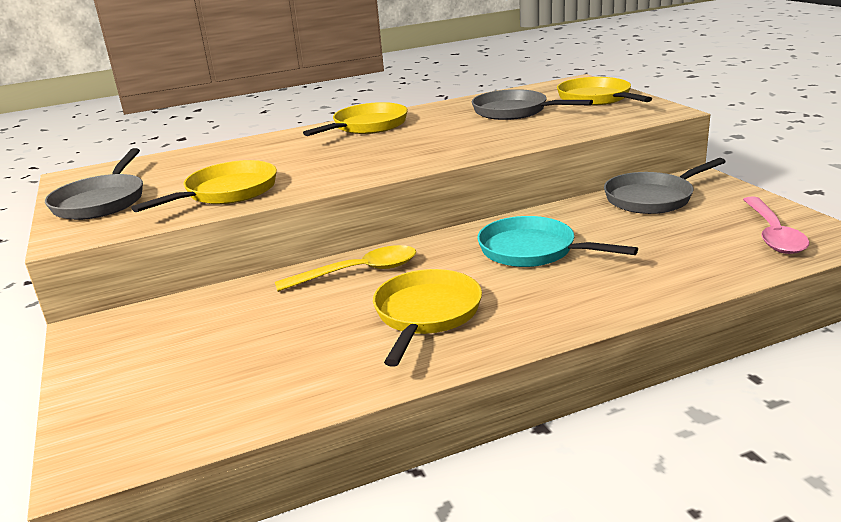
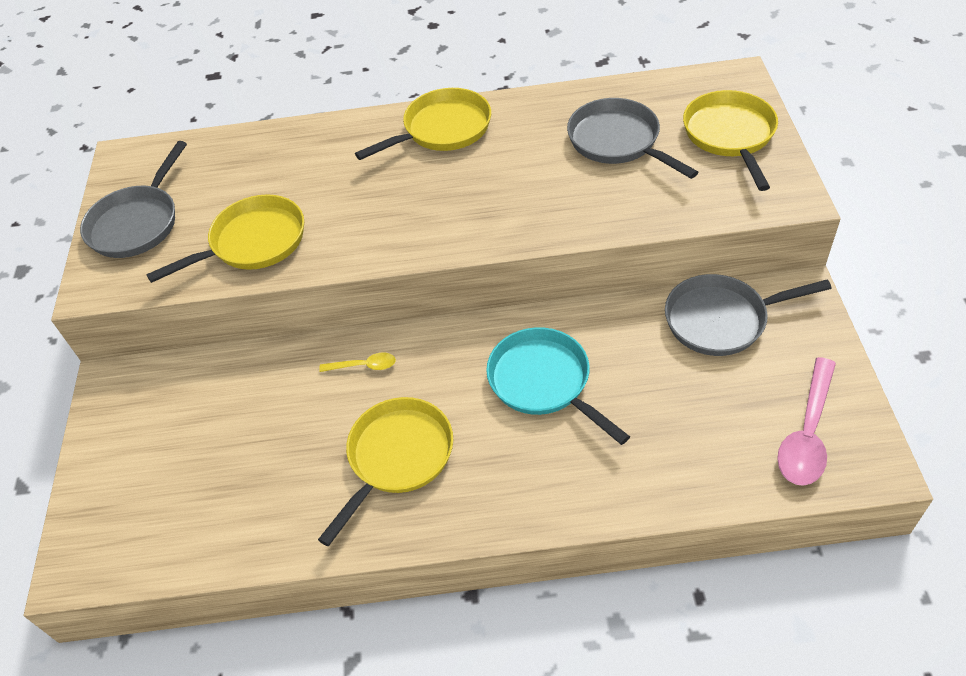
camera: 20 degrees right, 25 degrees up
(358, 272) = (363, 366): yellow spoon -> yellow spoon, size x0.53

